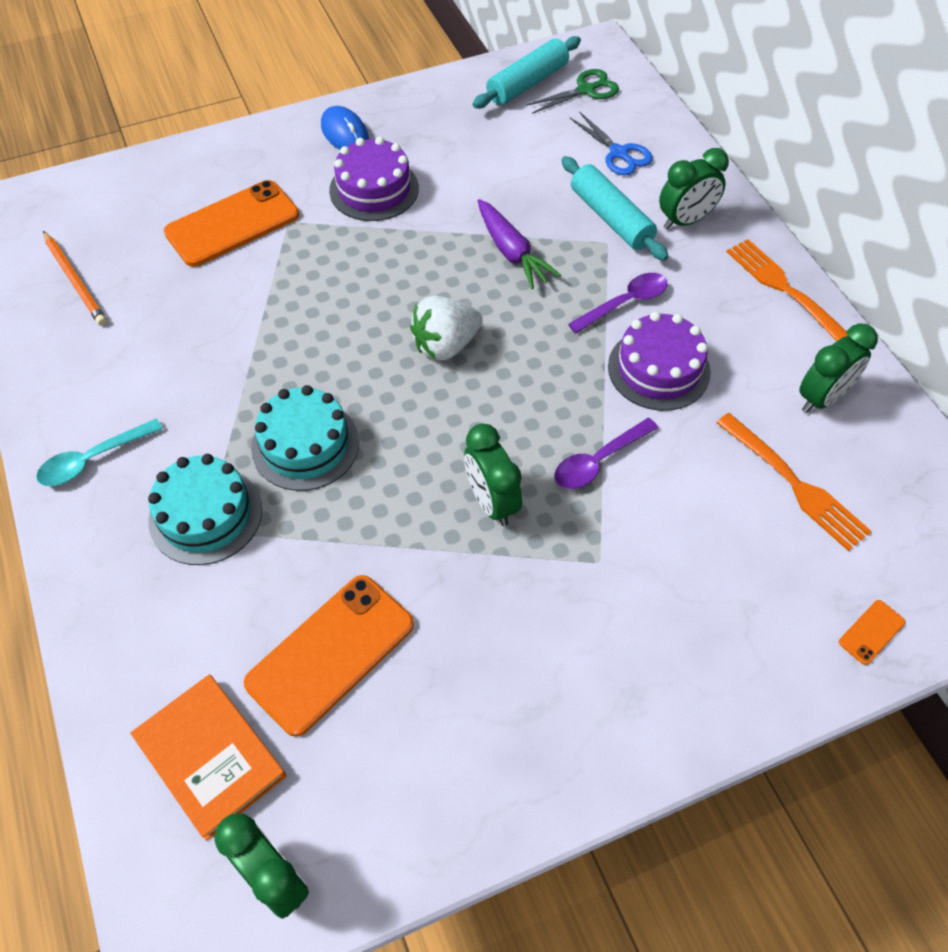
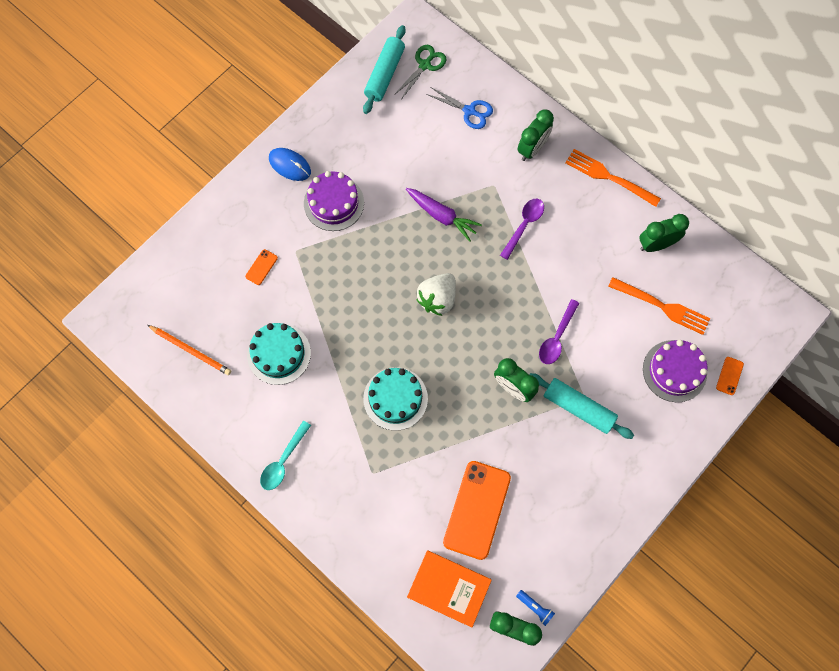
camera: 25 degrees left, 15 degrees up
(205, 515) = (366, 464): turquoise cake -> turquoise cake (279, 354)
(232, 224) = (261, 267): orange phone -> orange phone, size x0.42
(333, 862) = (535, 608): none -> blue flashlight
(611, 218) = (488, 165): turquoise rolling pin -> turquoise rolling pin (578, 408)
(658, 369) = (562, 263): purple cake -> purple cake (674, 371)
(822, 398) = (656, 244): green clock -> green clock turned 135 degrees counterclockwise

